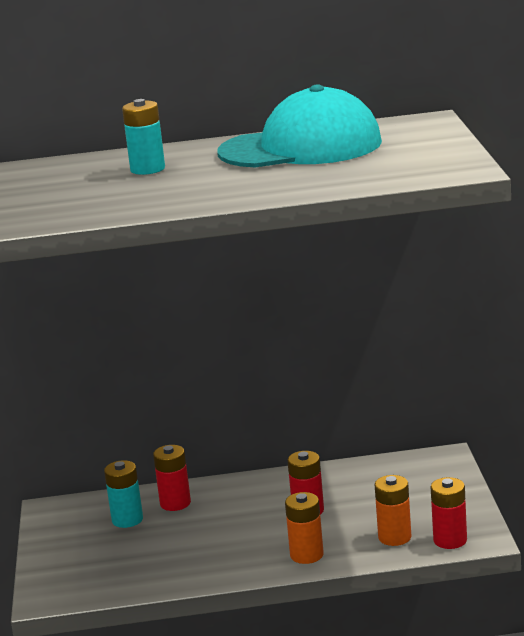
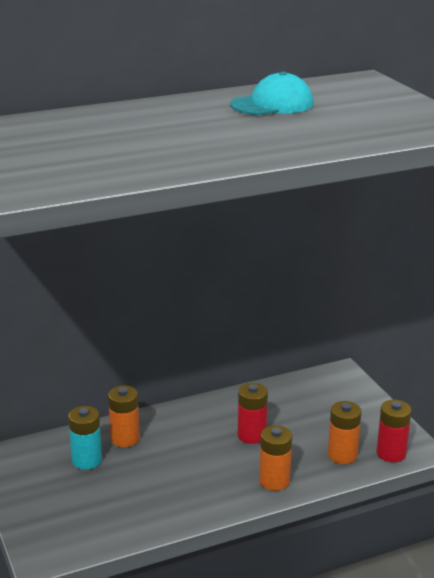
camera: 20 degrees left, 5 degrees up
(147, 169) = (136, 126): turquoise battery -> none
(175, 503) = (125, 438): red battery -> orange battery
(301, 147) = (272, 104): turquoise cap -> turquoise cap, size x0.55

